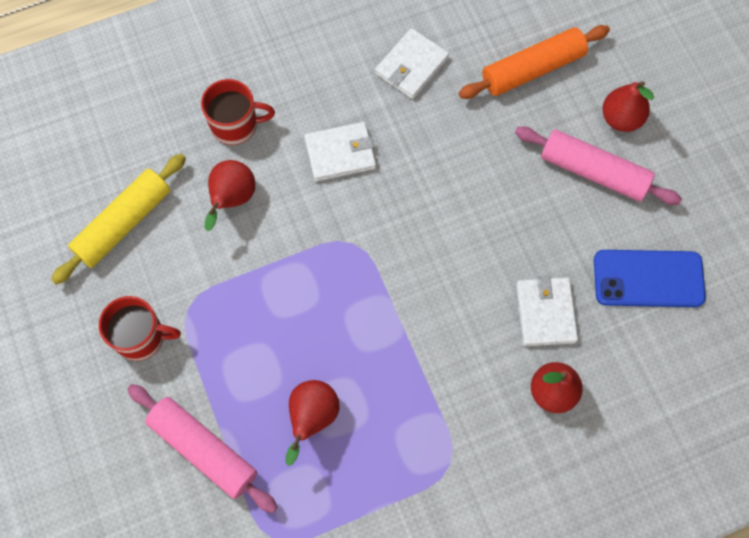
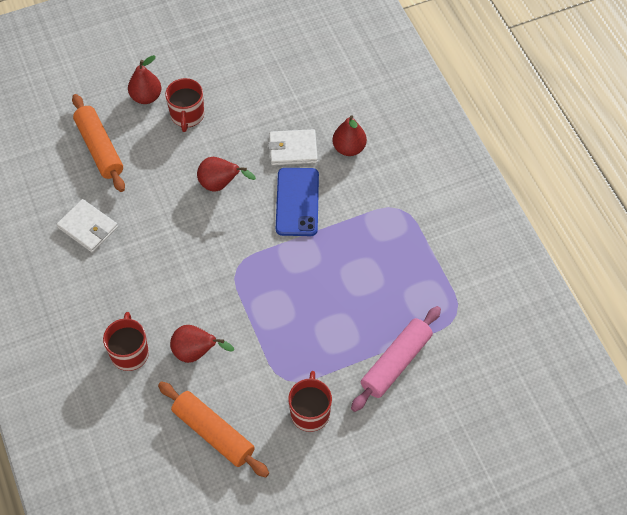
camera: 90 degrees left, 10 degrees down
(124, 224) = (213, 433): yellow rolling pin -> orange rolling pin
(312, 418) = (370, 292): red pear -> red pear (220, 184)
(340, 153) = (161, 276): white wallet -> none
(594, 171) = (187, 115): pink rolling pin -> red mug
(648, 278) = (269, 90): blue phone -> blue phone (297, 202)

